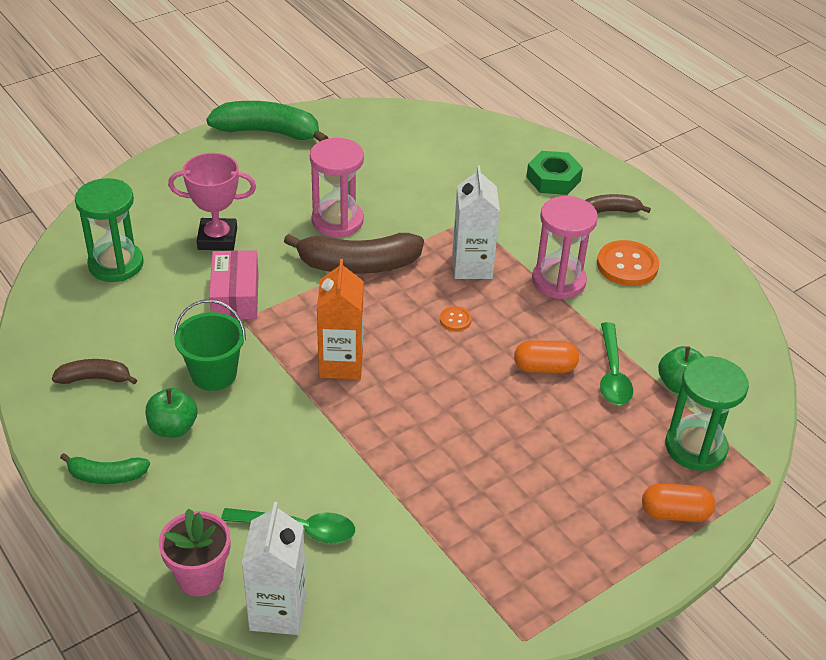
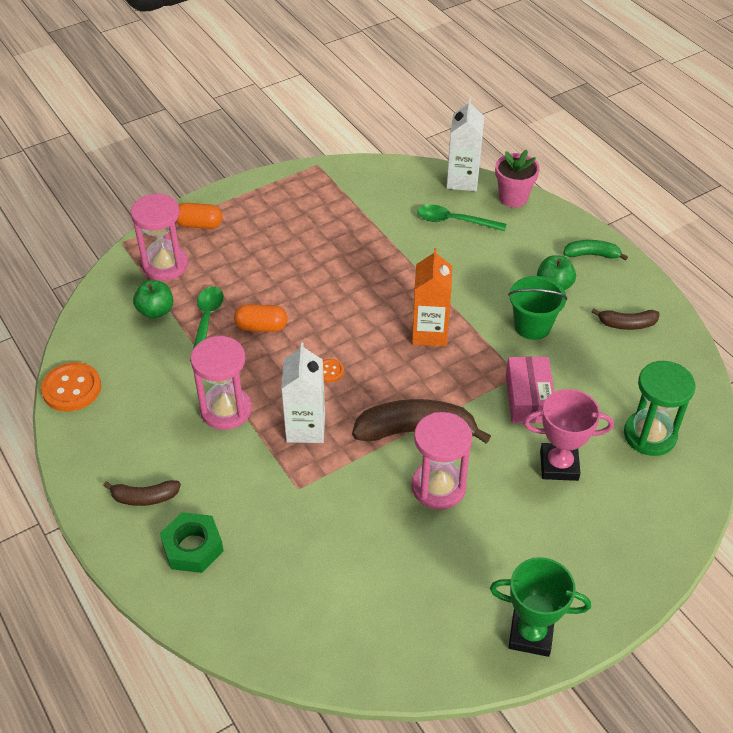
camera: 175 degrees left, 5 degrees up
(268, 132) = (531, 634): green banana -> green trophy
(627, 265) = (153, 427): orange button -> orange button (72, 388)
(695, 447) = (165, 265): green hourglass -> pink hourglass

